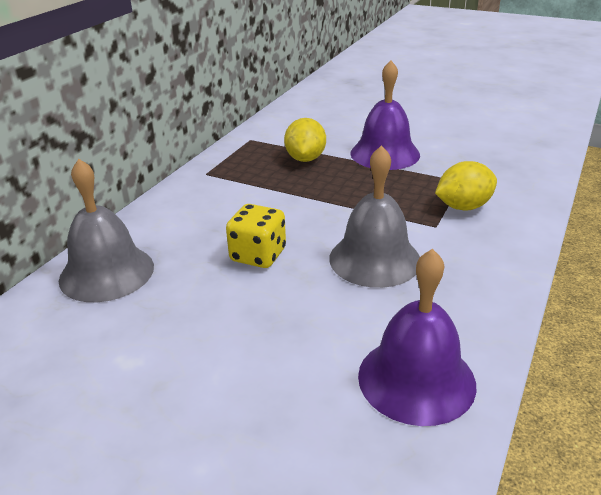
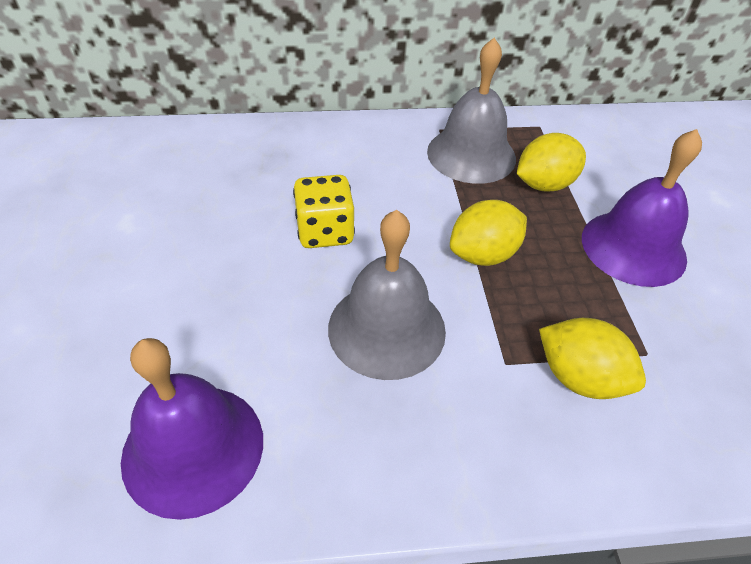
camera: 55 degrees right, 15 degrees up
(107, 272) = (233, 151): grey bell -> grey bell (471, 154)
(344, 201) = (483, 255): none -> yellow lemon

